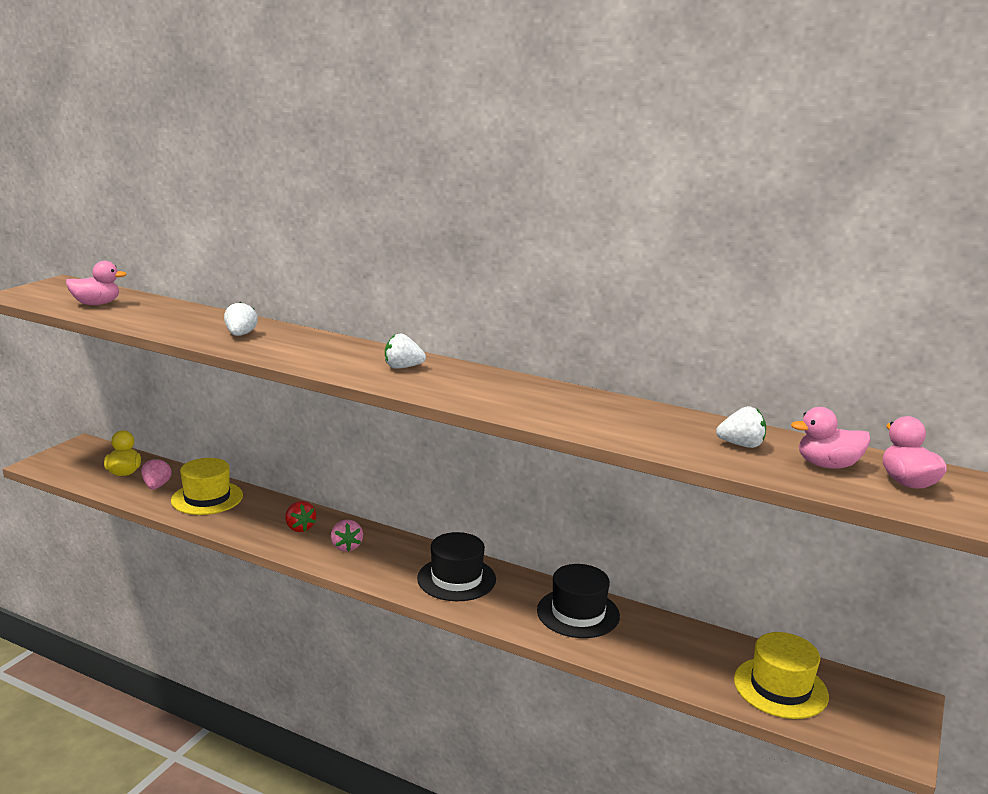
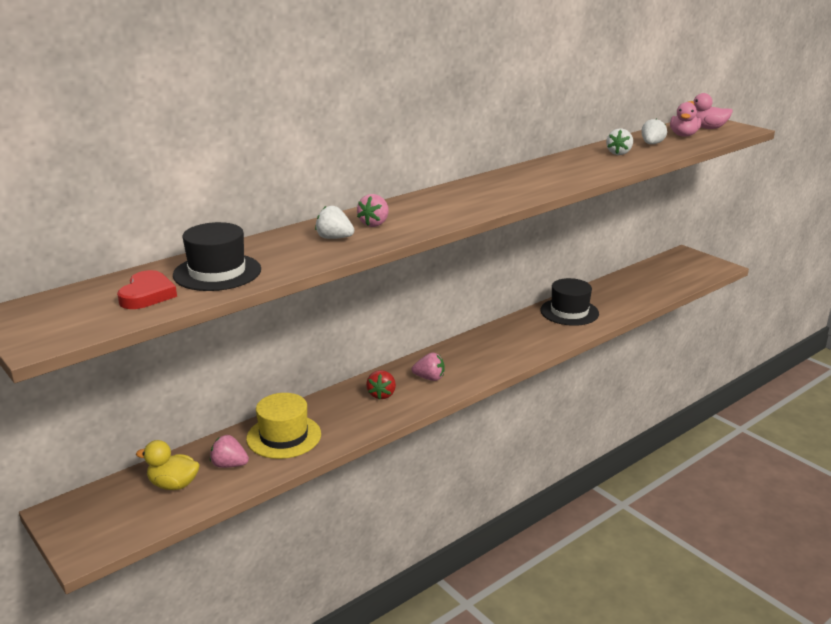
camera: 65 degrees left, 5 degrees up
(96, 304) = (147, 295): pink duck -> red heart
(287, 343) = (374, 224): none -> pink strawberry
(299, 528) = (382, 394): red strawberry -> red strawberry turned 105 degrees clockwise
(403, 367) = (468, 195): white strawberry -> white strawberry (619, 153)
(456, 579) = (505, 343): black hat -> black hat (217, 272)
(780, 687) = (665, 277): yellow hat -> none

